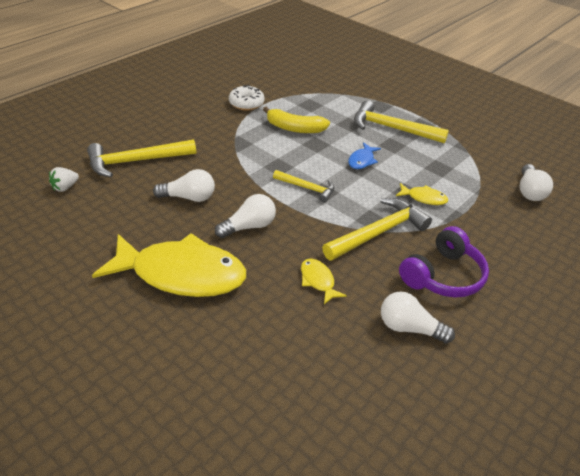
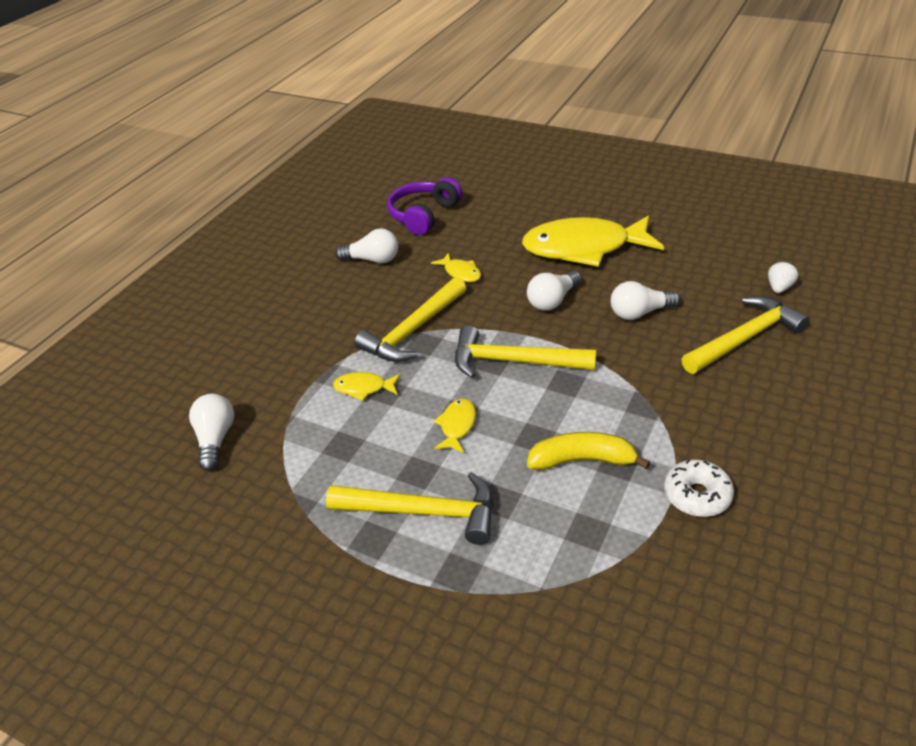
camera: 170 degrees right, 0 degrees up
(307, 188) = (513, 361): yellow hammer -> yellow hammer, size x1.69
(362, 160) = (457, 426): blue fish -> yellow fish
(443, 276) = (342, 306): purple headphones -> purple headphones (423, 215)

